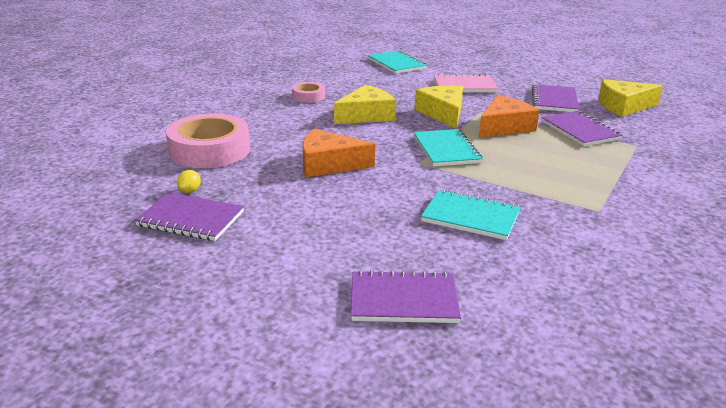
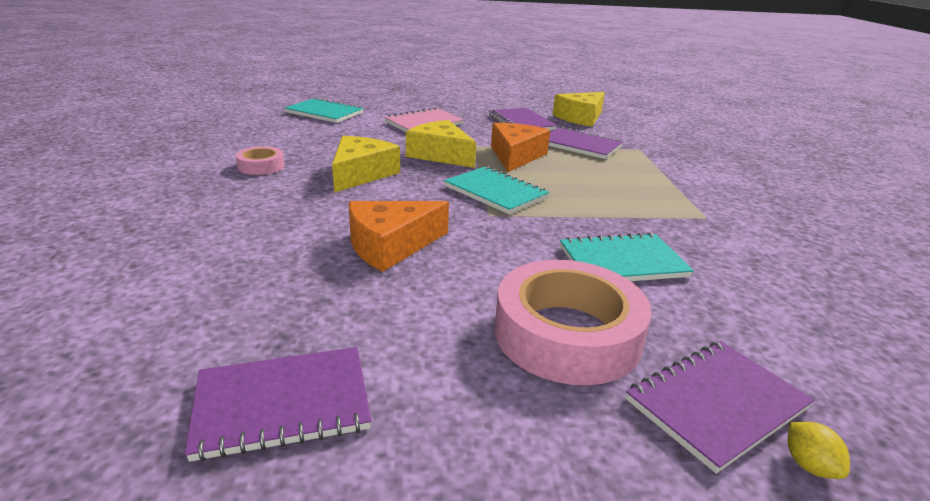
camera: 35 degrees left, 0 degrees up
(190, 191) = (228, 352): yellow lemon -> yellow lemon (809, 465)
(209, 150) = (192, 273): pink tape -> pink tape (567, 334)

